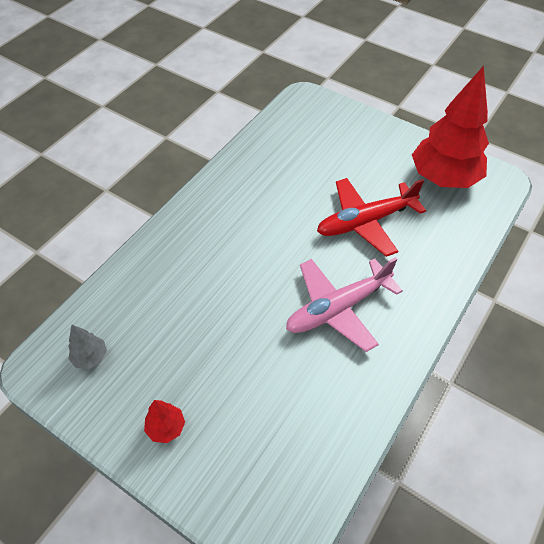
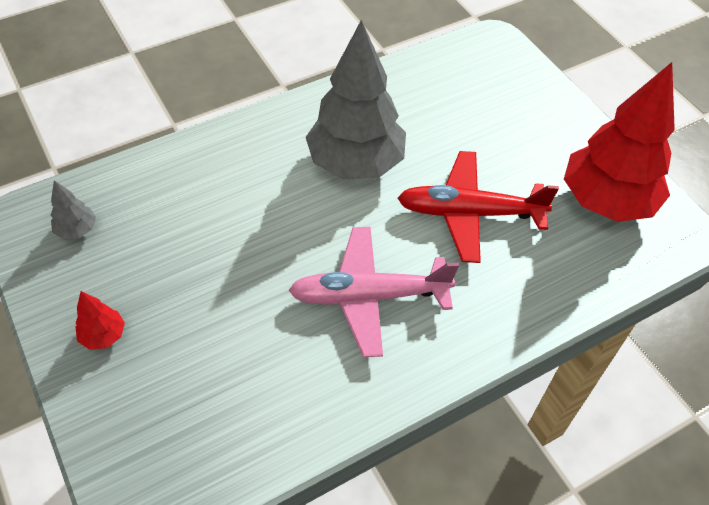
camera: 25 degrees right, 0 degrees up
(267, 218) = (355, 163): none -> grey tree

